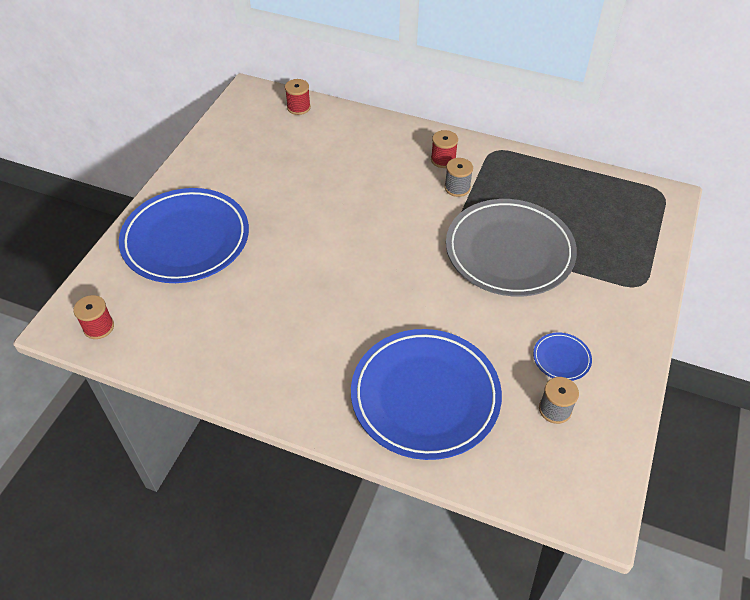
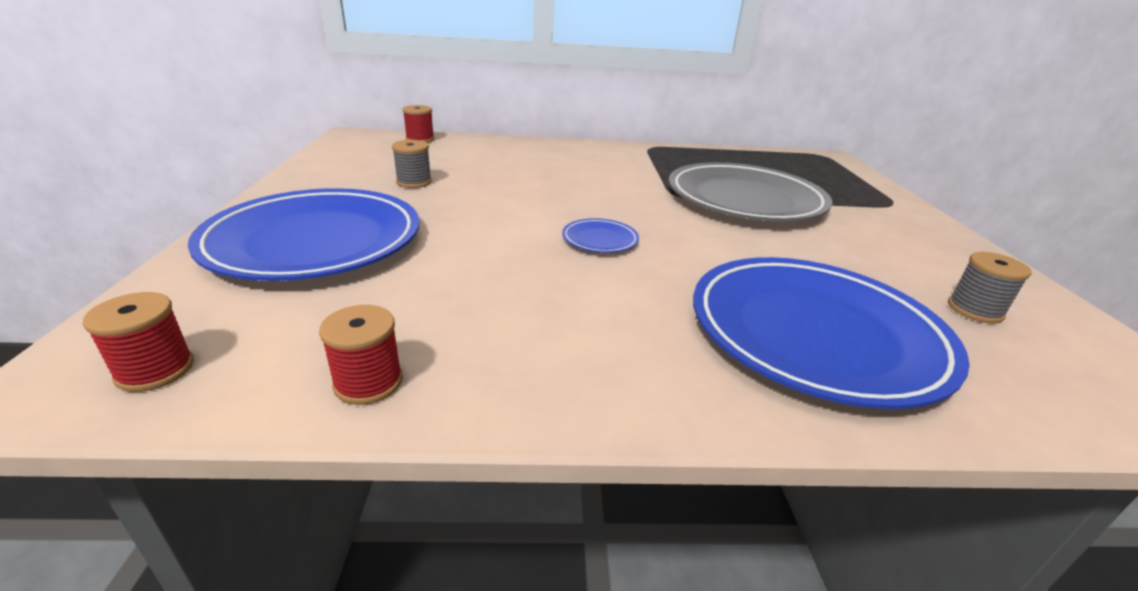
camera: 25 degrees left, 20 degrees down
(443, 160) = (607, 155): red spool -> red spool (368, 382)
(457, 188) = (641, 169): grey spool -> grey spool (414, 182)
(561, 358) = (910, 265): blue plate -> blue plate (600, 240)

